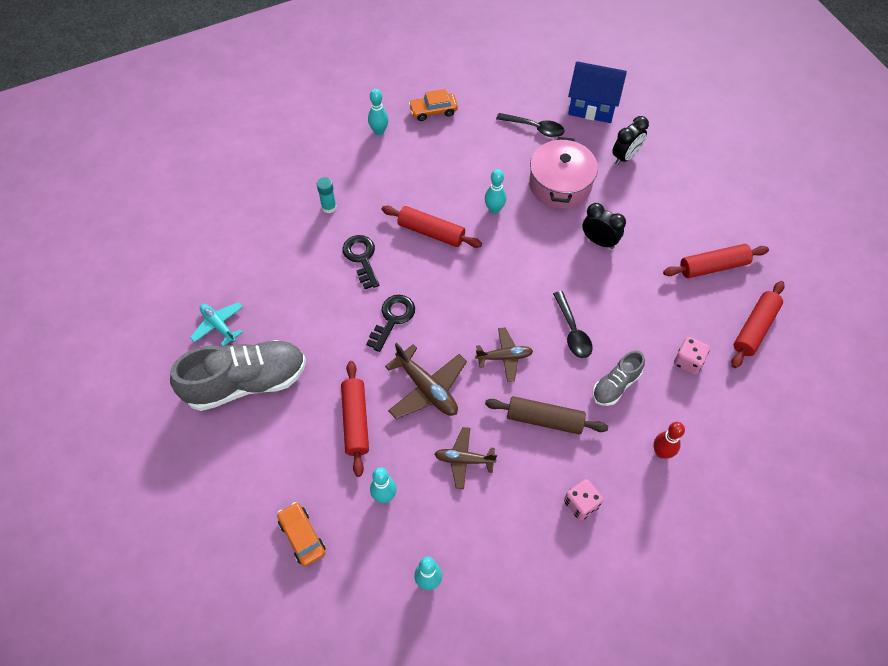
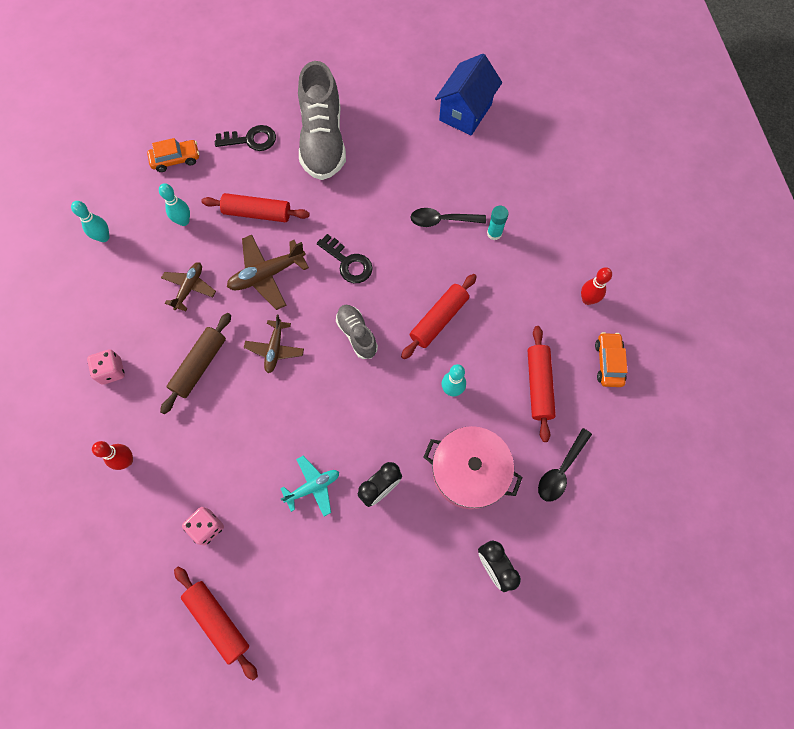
camera: 105 degrees right, 10 degrees up
(219, 325) = (385, 128): turquoise plane -> turquoise plane (313, 487)
(361, 258) = (424, 250): black key -> black key (251, 140)
(379, 131) = (587, 299): turquoise bowling pin -> red bowling pin
(572, 331) = (280, 422): black spoon -> black spoon (442, 220)
(592, 106) = (584, 555): blue house -> blue house (465, 112)
(616, 385) = (209, 443): grey shoe -> grey shoe (357, 334)
(713, 266) = (309, 609): red rolling pin -> red rolling pin (538, 385)

